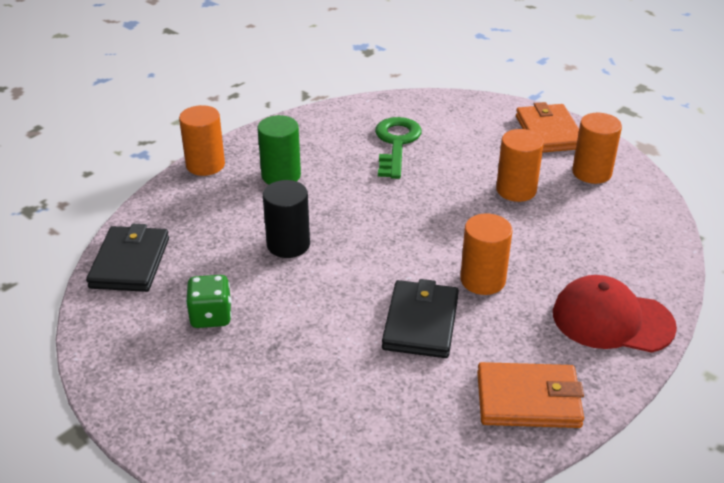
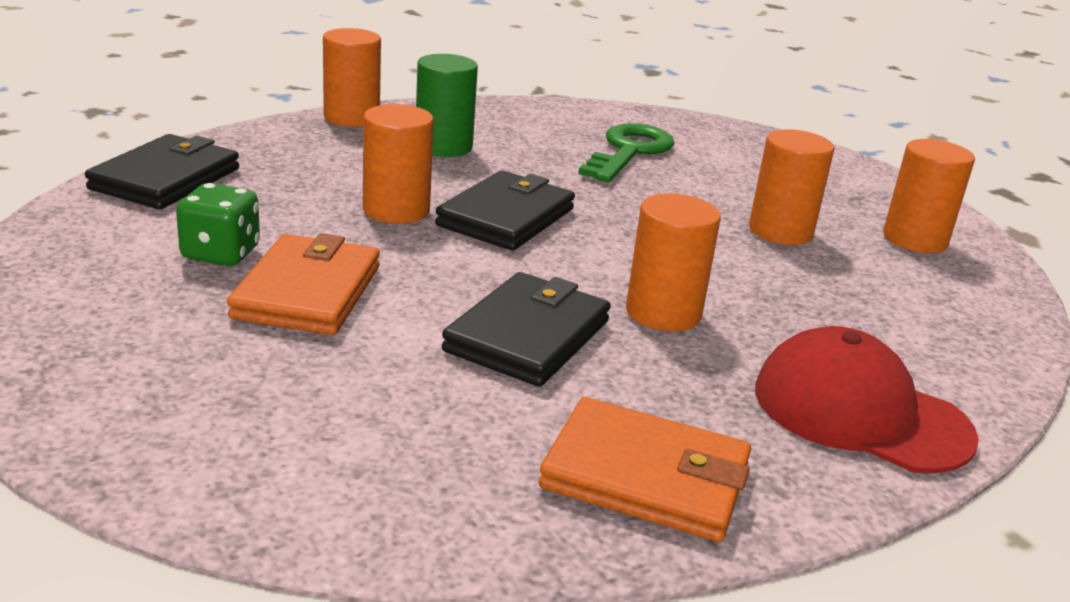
camera: 15 degrees right, 10 degrees down
(288, 244) = (396, 210): black cylinder -> orange cylinder
(356, 229) = (506, 217): none -> black wallet
(549, 132) = (868, 186): orange wallet -> orange wallet (308, 292)

